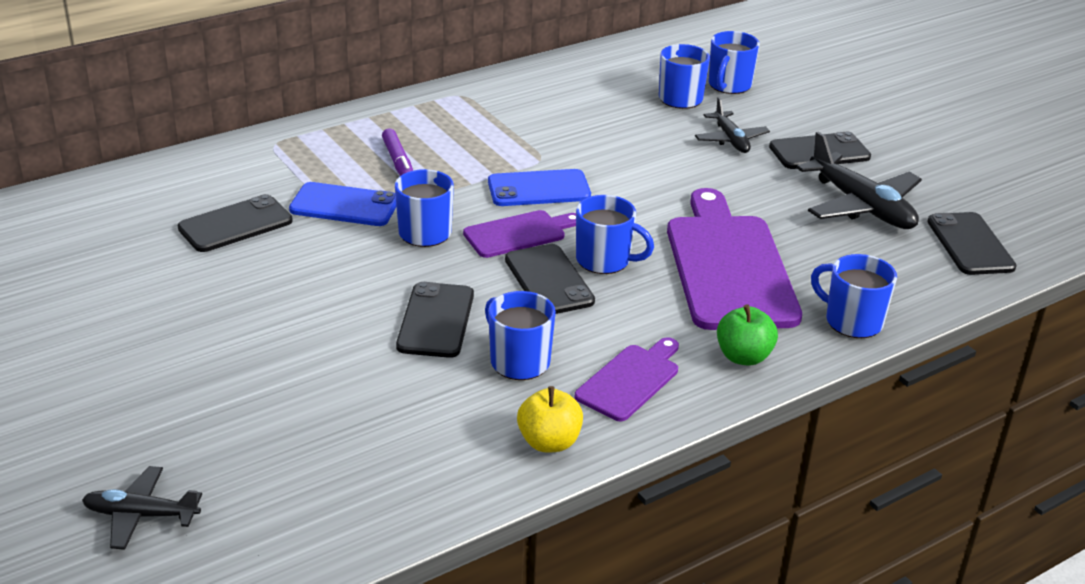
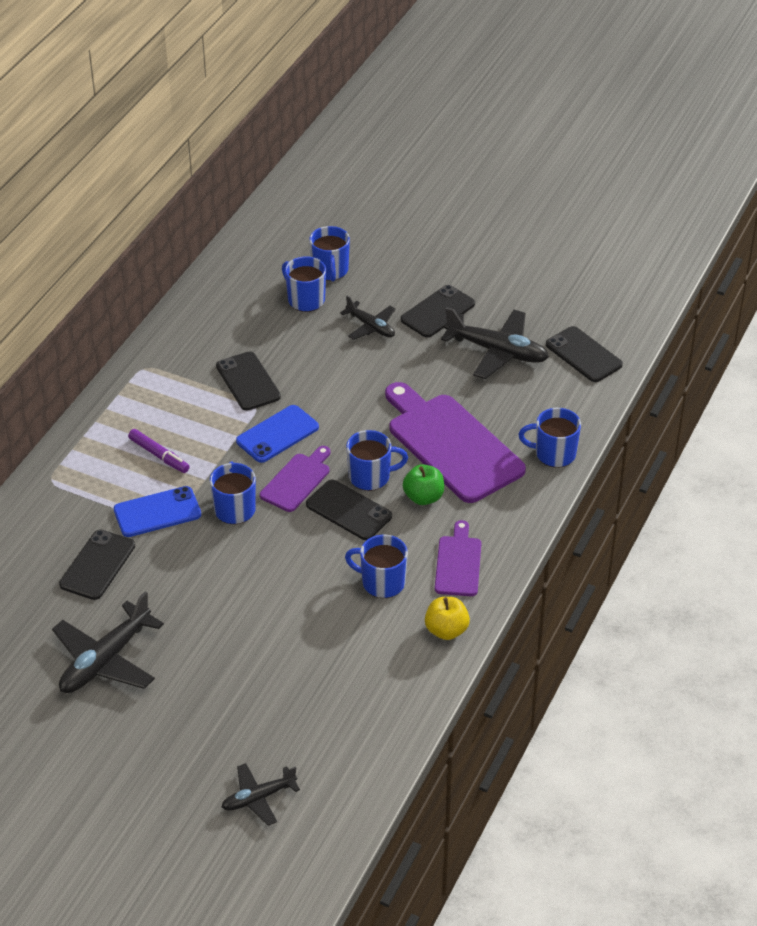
camera: 30 degrees left, 10 degrees up
(144, 306) = (105, 660): none -> black plane
(436, 320) = (305, 577): black phone -> black phone (248, 381)
(743, 357) = (510, 513): green apple -> green apple (423, 497)

